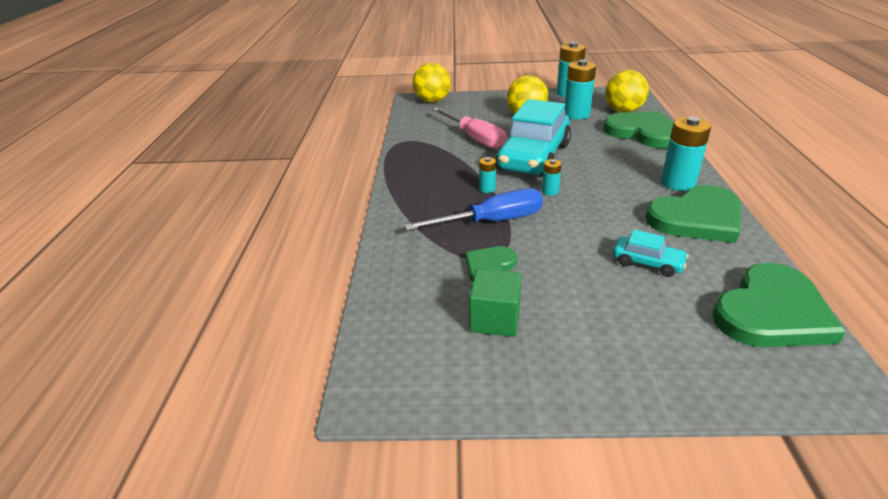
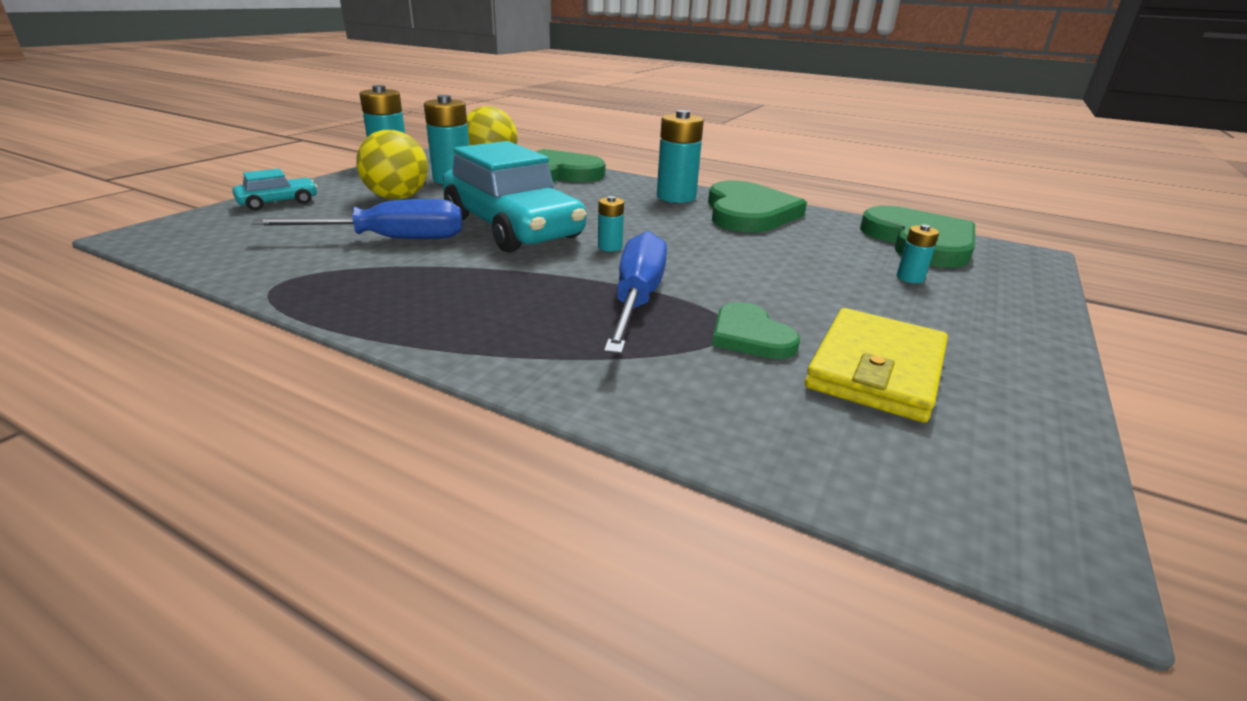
camera: 65 degrees left, 5 degrees down
(432, 101) = (192, 226): yellow ball -> none
(475, 138) = (389, 239): pink screwdriver -> blue screwdriver
(487, 189) = (546, 276): turquoise battery -> turquoise battery (910, 278)
(495, 319) = (876, 369): green cube -> yellow wallet
(647, 263) = (810, 255): turquoise car -> turquoise car (278, 202)

